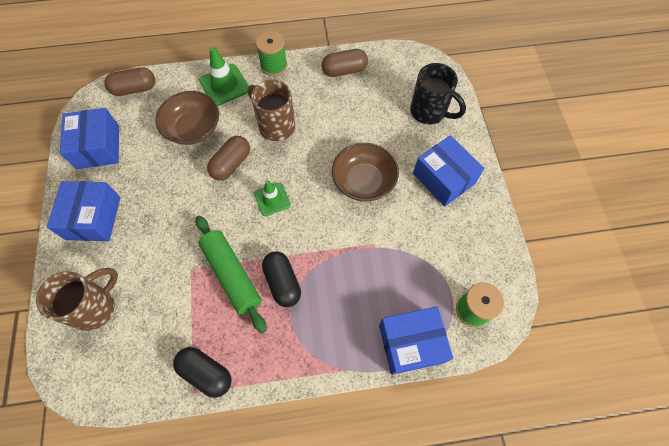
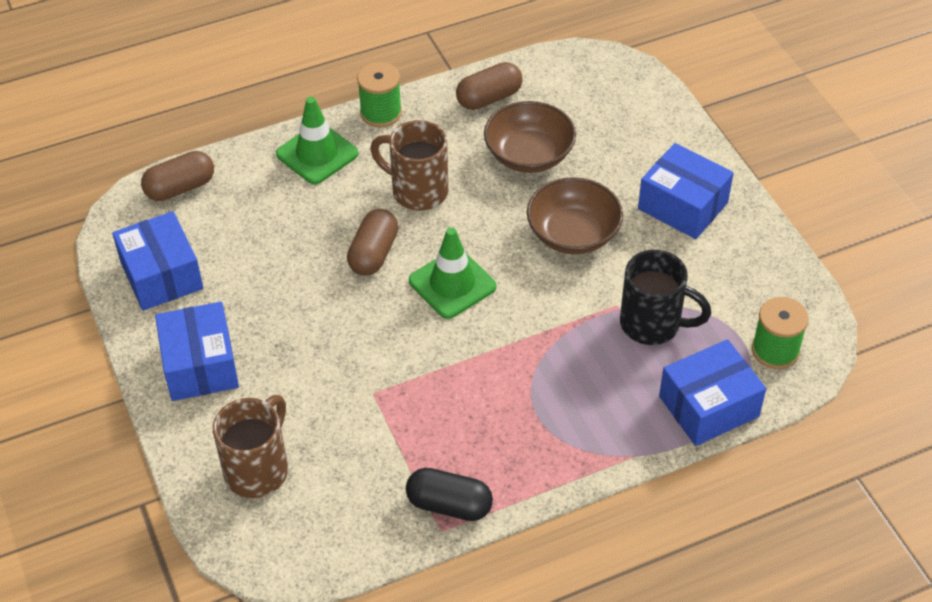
camera: 15 degrees left, 15 degrees down
(193, 128) = (296, 220): brown bowl -> brown bowl (529, 155)
(232, 275) = (434, 387): green rolling pin -> none
(272, 199) = (452, 284): green traffic cone -> green traffic cone, size x1.50
(282, 282) = (509, 379): black capsule -> none
(429, 112) = (633, 127): black mug -> black mug (653, 324)

